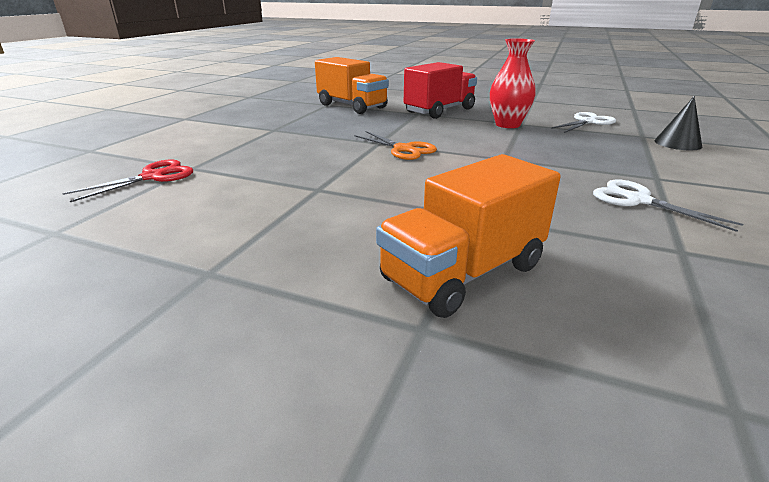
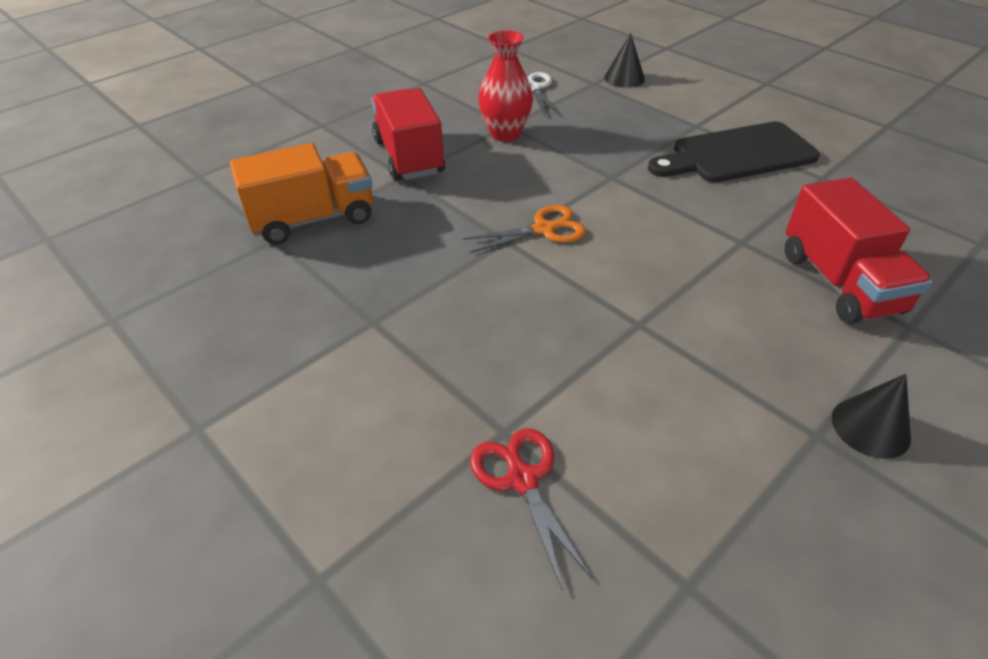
camera: 65 degrees left, 15 degrees up
(226, 302) = (870, 427): none -> black cone
(463, 273) = (839, 283): orange truck -> red truck
(637, 200) = (737, 154): white scissors -> black cutting board

